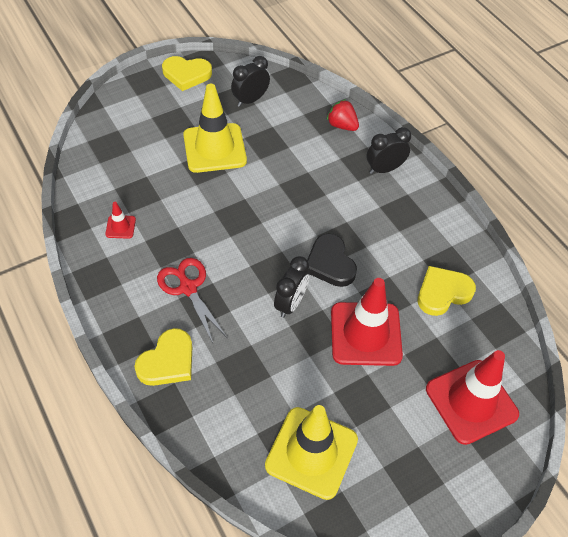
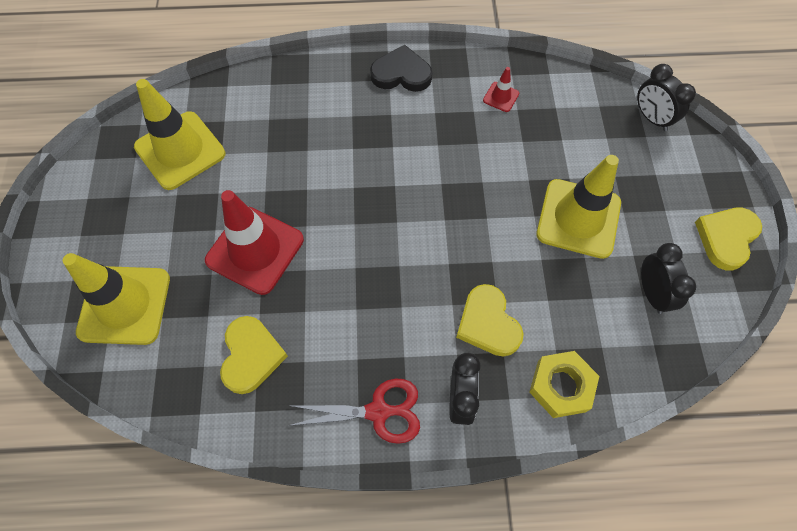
camera: 120 degrees right, 10 degrees up
(168, 361) = (330, 84): yellow heart -> yellow heart (488, 323)
(188, 288) = (397, 125): red scissors -> red scissors (378, 412)
(290, 303) = (330, 201): black clock -> black clock (651, 118)
(330, 263) = (355, 260): black heart -> black heart (401, 74)
(342, 125) = (561, 386): red strawberry -> yellow nut
(471, 401) = (124, 305): red traffic cone -> yellow traffic cone

